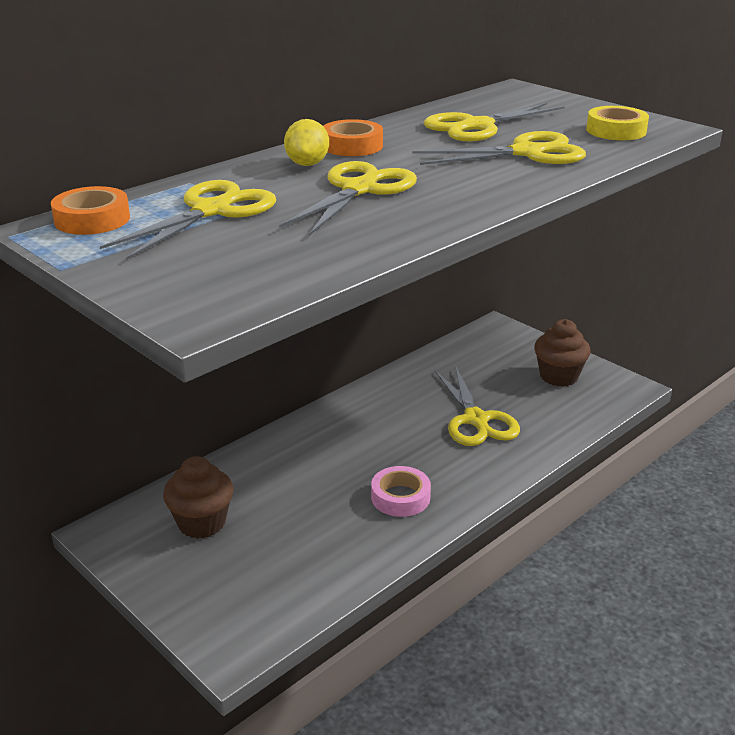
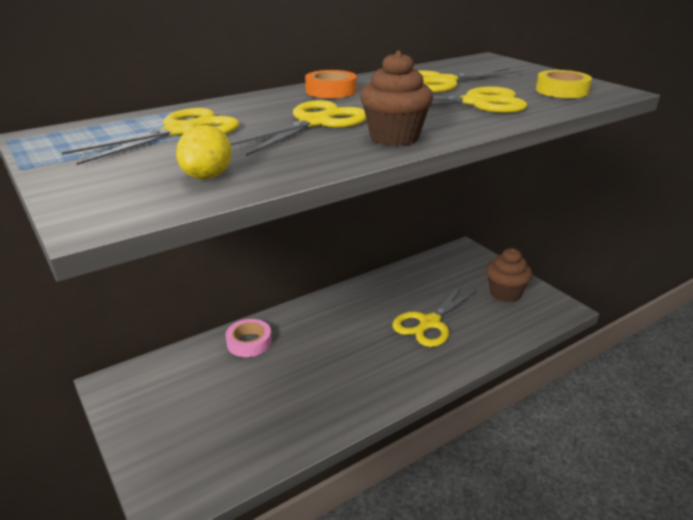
camera: 10 degrees right, 0 degrees up
(92, 219) = (82, 132): orange tape -> none
(202, 523) = (186, 386): brown cupcake -> brown cupcake (394, 137)
(307, 164) = (286, 101): yellow lemon -> yellow lemon (207, 176)
(400, 497) = (349, 383): pink tape -> pink tape (249, 342)
(476, 420) = (429, 323): yellow scissors -> yellow scissors turned 45 degrees clockwise

